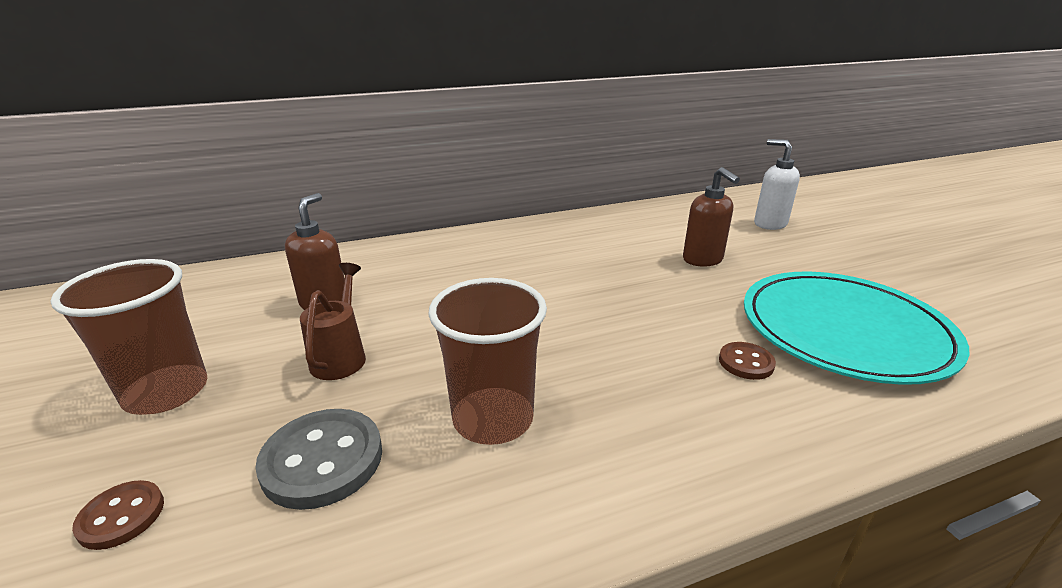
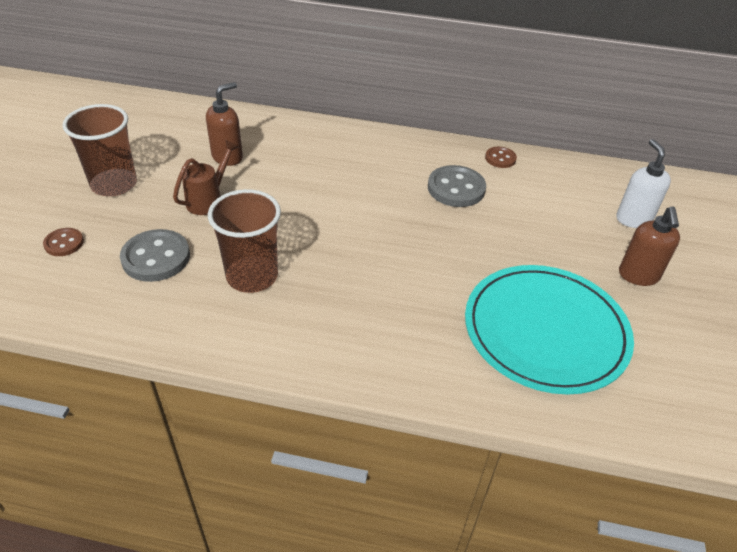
camera: 30 degrees right, 15 degrees up
(608, 250) = (456, 188): none -> grey button
(703, 260) = (520, 228): brown soap dispenser -> brown soap dispenser (638, 276)
(746, 362) = (438, 317): brown button -> brown button (500, 158)

